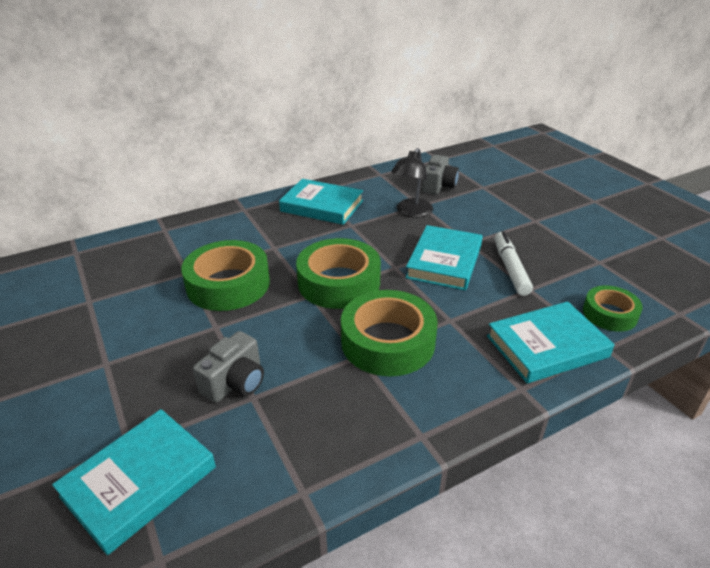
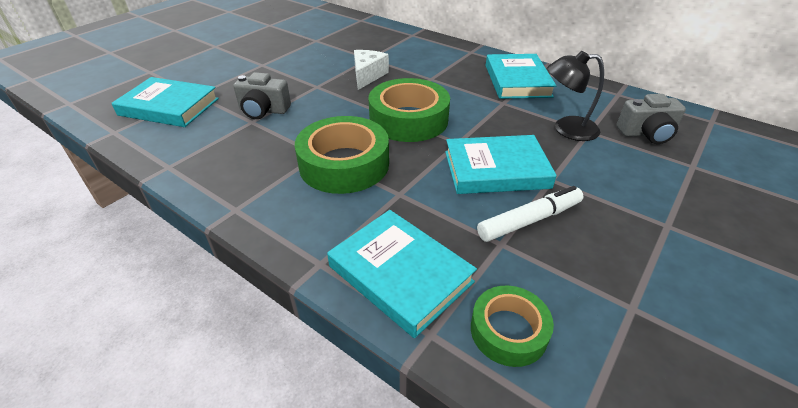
camera: 65 degrees right, 5 degrees up
(228, 284) = (367, 76): green tape -> white cheese

